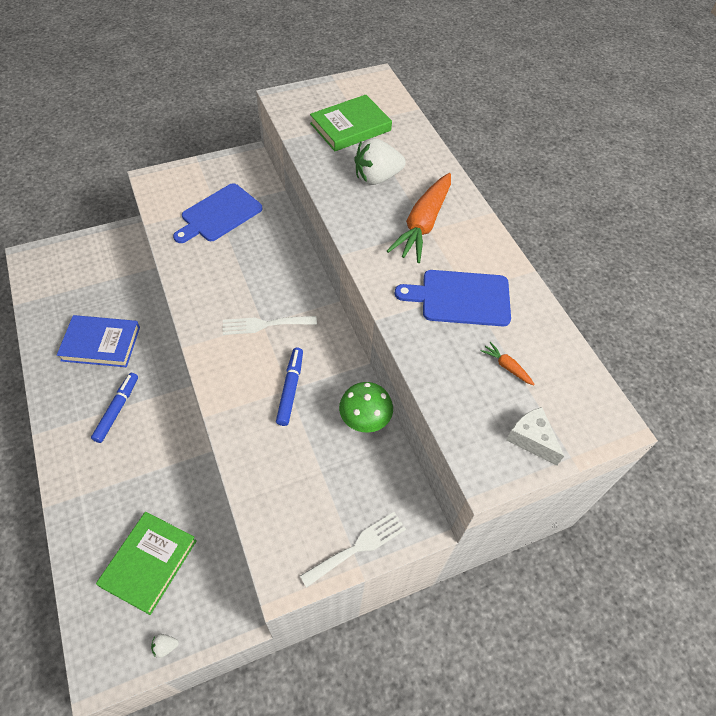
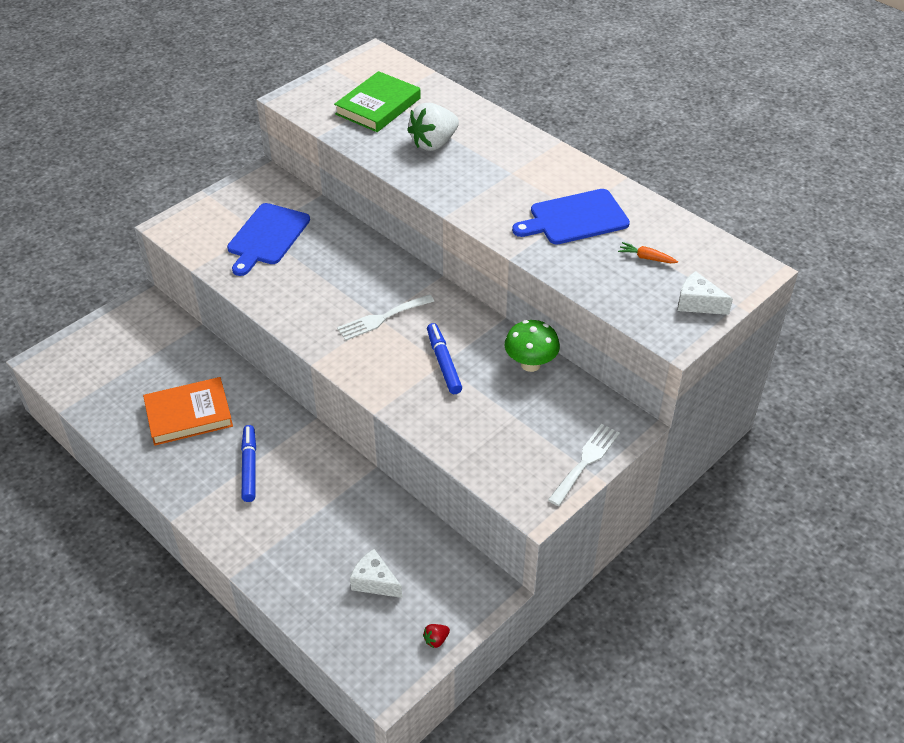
camera: 20 degrees left, 10 degrees down
(101, 344) = (189, 414): blue book -> orange book
(149, 563) = (374, 582): green book -> white cheese
(165, 646) = (436, 640): white strawberry -> red strawberry
(423, 224) = (503, 170): orange carrot -> none

